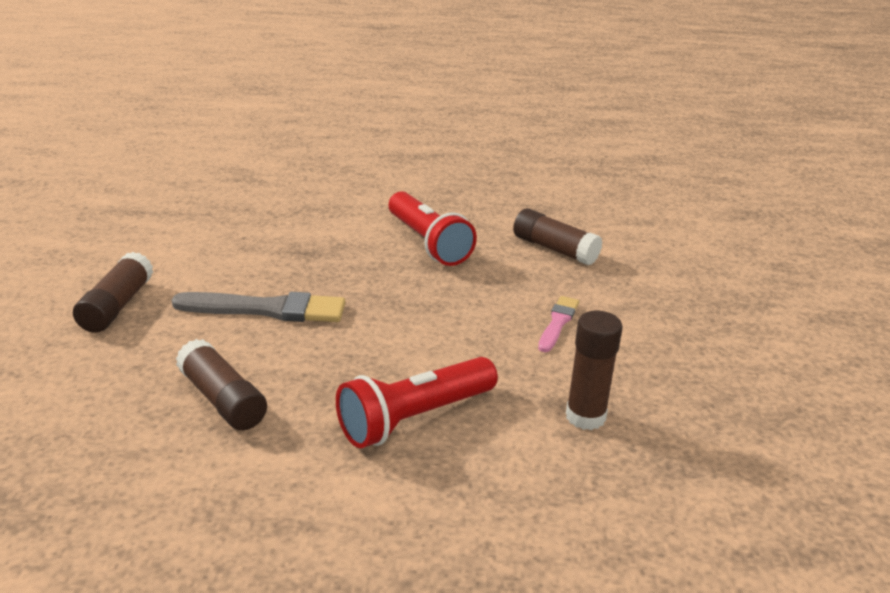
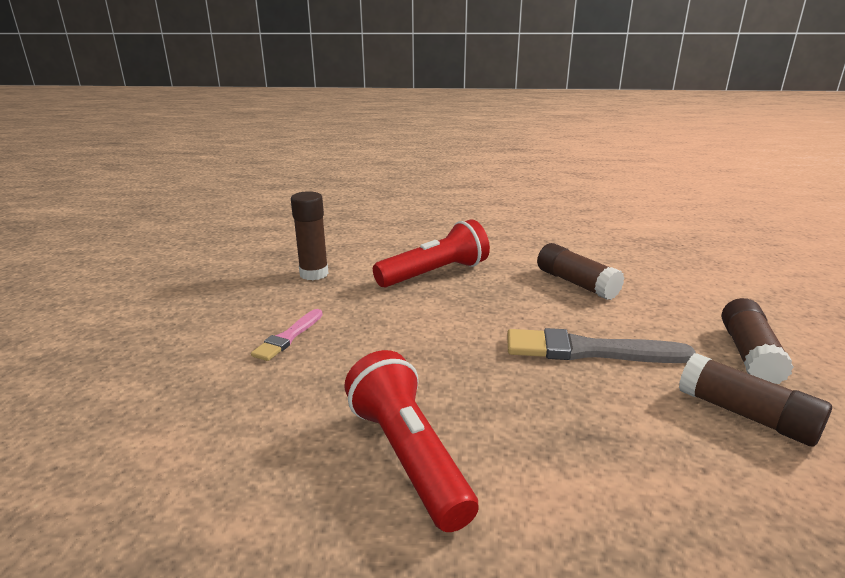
camera: 175 degrees left, 5 degrees down
(554, 249) = (217, 443): brown glue stick -> brown glue stick (746, 415)

